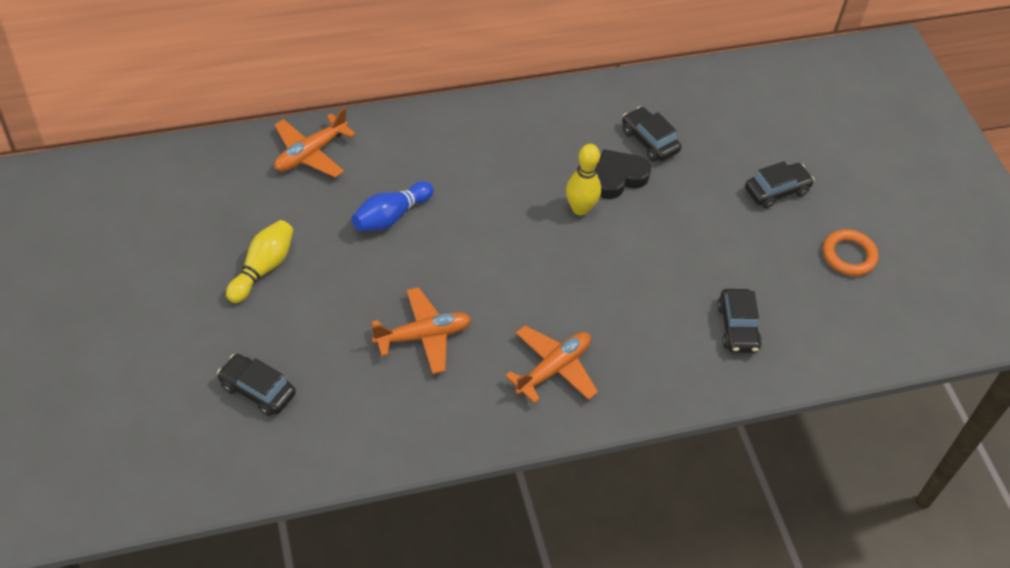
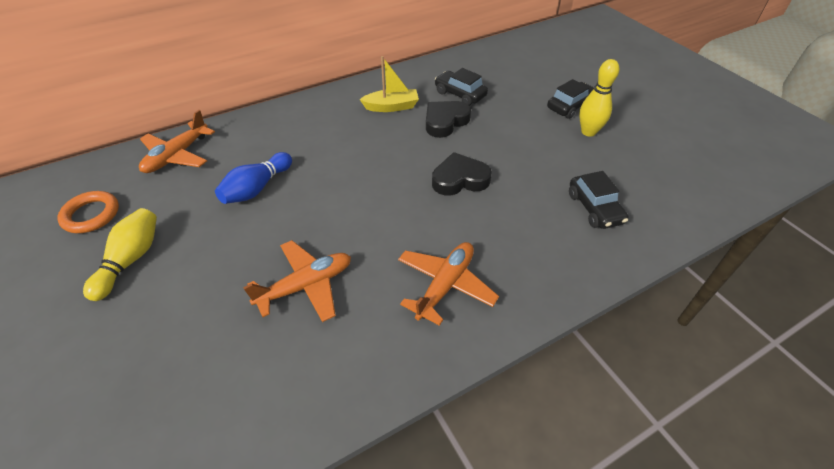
camera: 10 degrees left, 5 degrees down
(257, 390) = (122, 393): black car -> none
(561, 141) = (392, 107): none -> yellow boat
(580, 209) = (423, 148): yellow bowling pin -> yellow bowling pin (588, 132)
(607, 258) = (460, 179): none -> black heart
(849, 255) = (649, 136): orange ring -> orange ring (91, 215)

